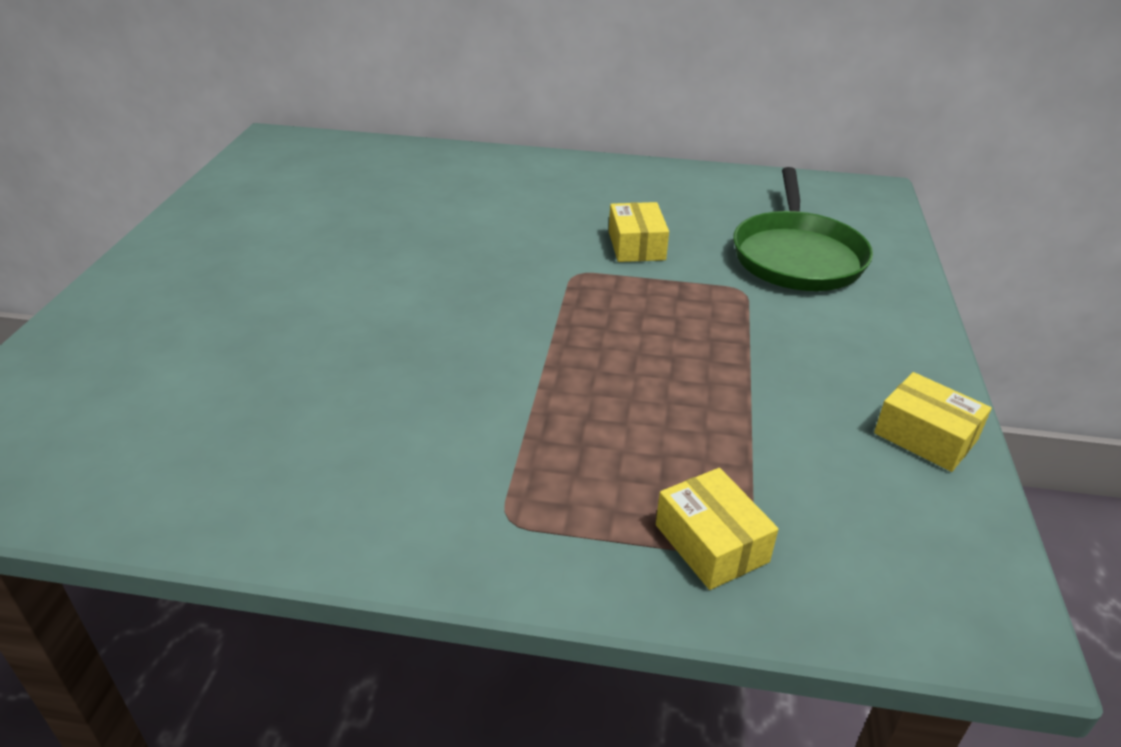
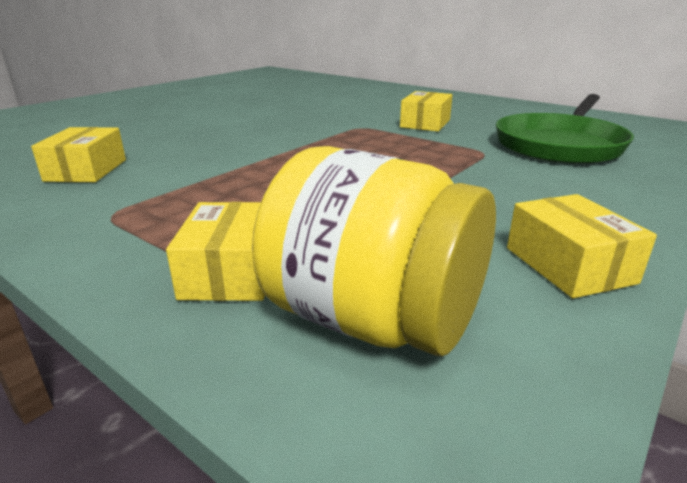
camera: 30 degrees right, 10 degrees down
(368, 461) = (86, 170): none -> yellow box
(856, 546) = (372, 320): none -> yellow jar

